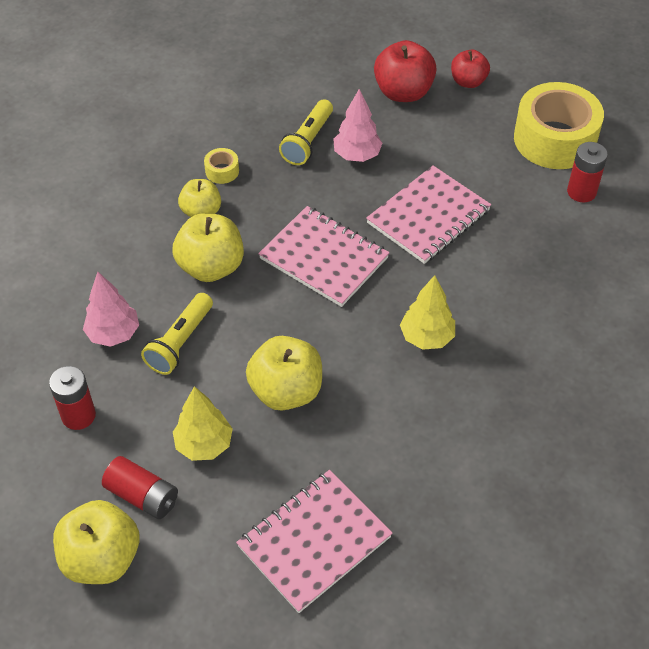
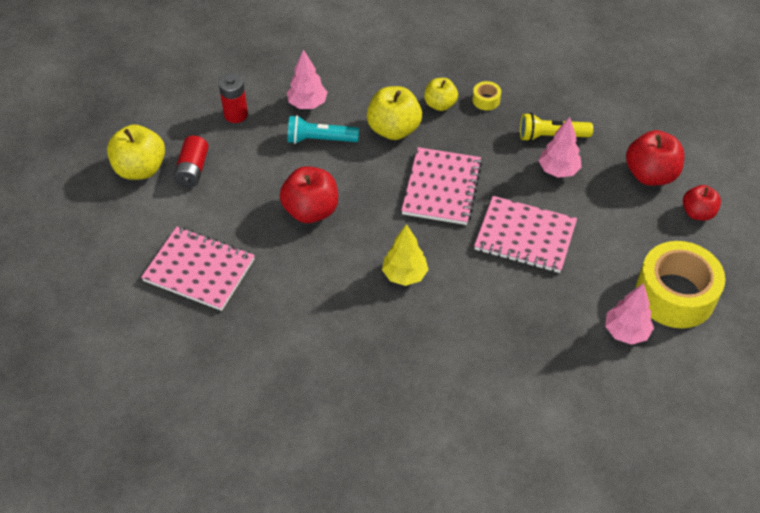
camera: 65 degrees right, 0 degrees up
(180, 342) = (320, 139): yellow flashlight -> turquoise flashlight
(204, 444) = (245, 184): yellow tree -> none
(286, 391) = (311, 210): yellow apple -> red apple
(581, 192) = (626, 332): red battery -> pink tree

